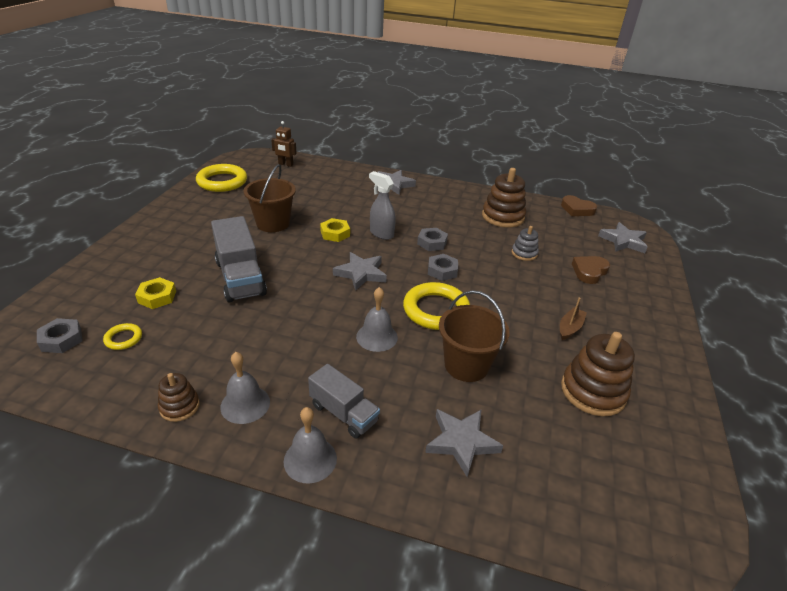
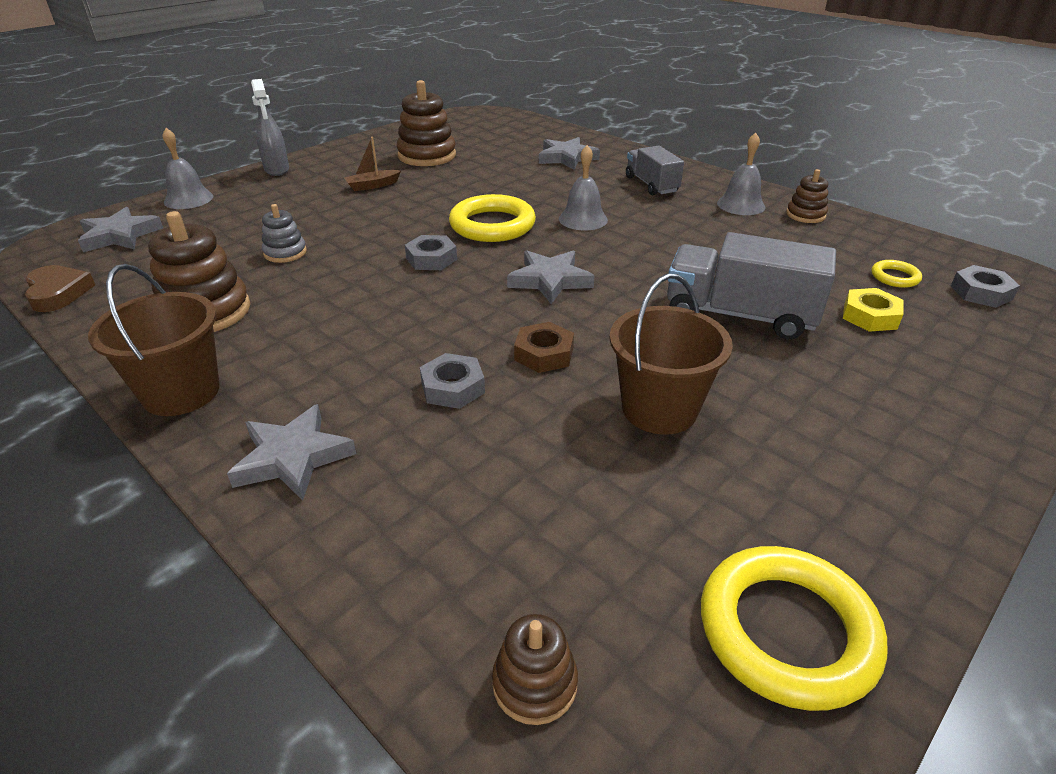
camera: 150 degrees left, 0 degrees up
(240, 278) = (739, 315): grey truck -> grey truck turned 75 degrees counterclockwise
(285, 164) = (534, 683): brown robot -> brown stacking toy
(310, 459) = (690, 172): grey bell -> grey bell (188, 199)
(335, 233) = (544, 354): yellow nut -> brown nut
(381, 233) = (460, 333): grey spray bottle -> grey spray bottle (277, 170)
(432, 243) = (394, 298): grey nut -> grey nut (452, 387)
(466, 365) = (513, 186): brown bucket -> brown bucket (181, 392)
(589, 272) = (248, 217): brown heart -> none

